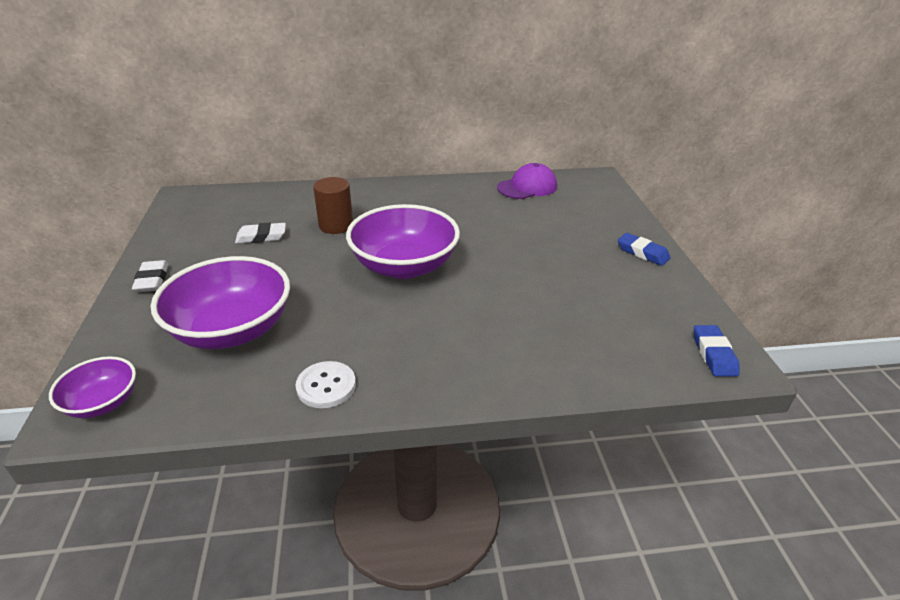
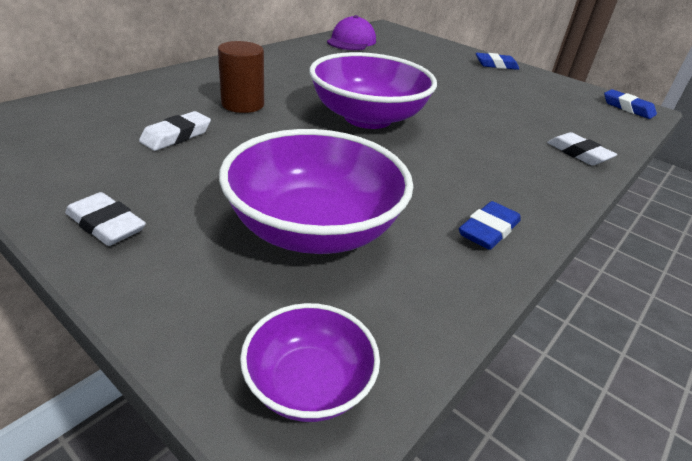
camera: 45 degrees left, 0 degrees up
(326, 386) = (488, 230): white button -> blue eraser
(532, 370) = (578, 153): none -> white eraser

